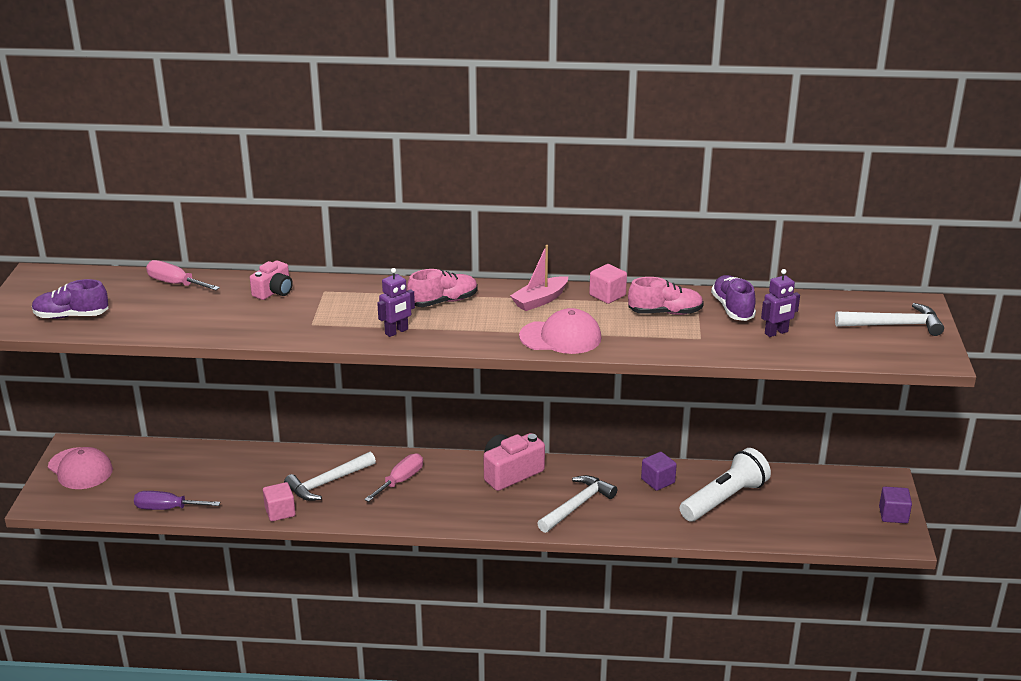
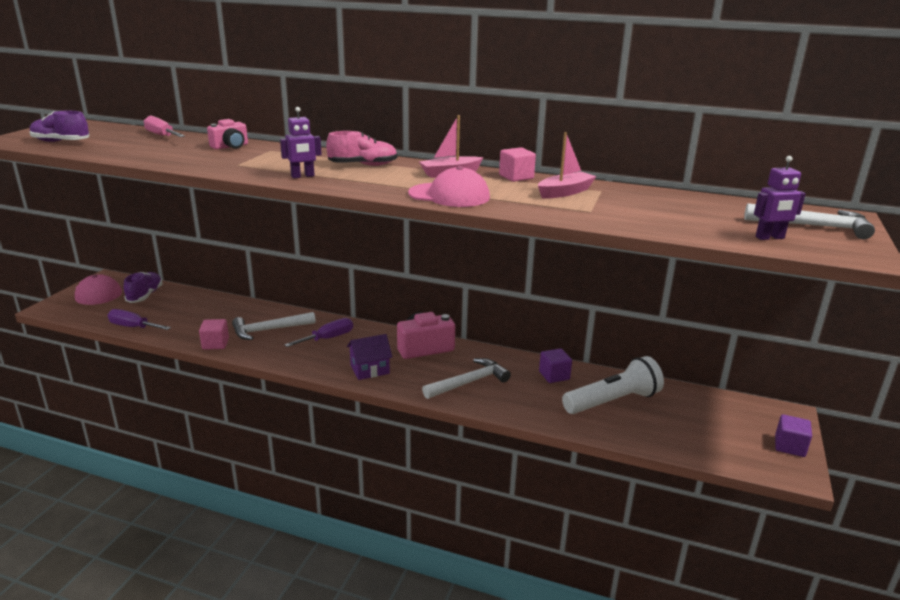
camera: 15 degrees right, 5 degrees down
(400, 481) = (328, 338): pink screwdriver -> purple screwdriver
(468, 510) = (370, 369): none -> purple house
(665, 312) = (565, 192): pink shoe -> pink boat
(732, 308) = (636, 197): purple shoe -> purple shoe (145, 295)
(776, 333) = (675, 217): purple robot -> purple robot (770, 238)

